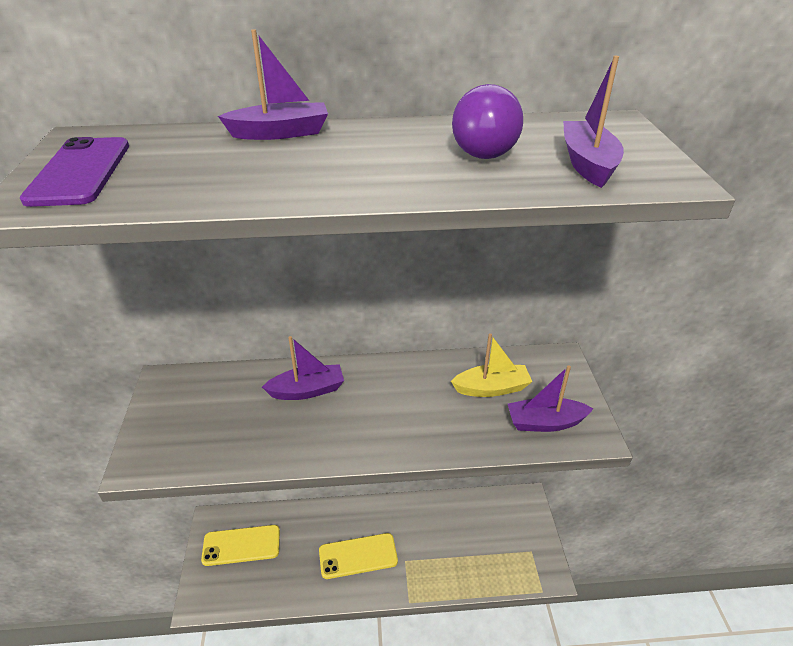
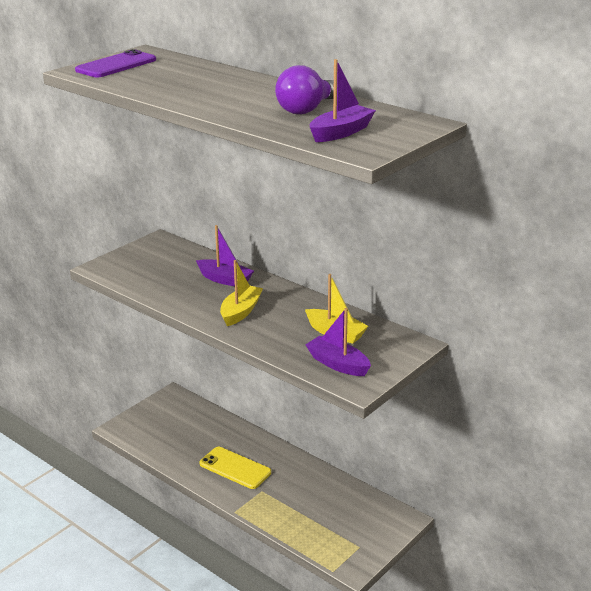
camera: 45 degrees right, 10 degrees down
(241, 545) = (173, 417): yellow phone -> none
(280, 133) = (230, 74): purple boat -> none
(379, 421) = (240, 312): none -> yellow boat

